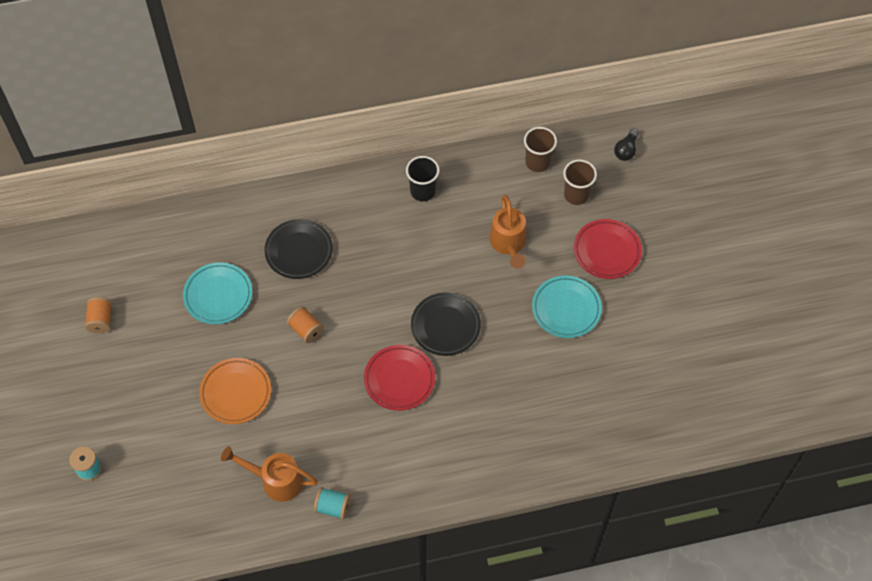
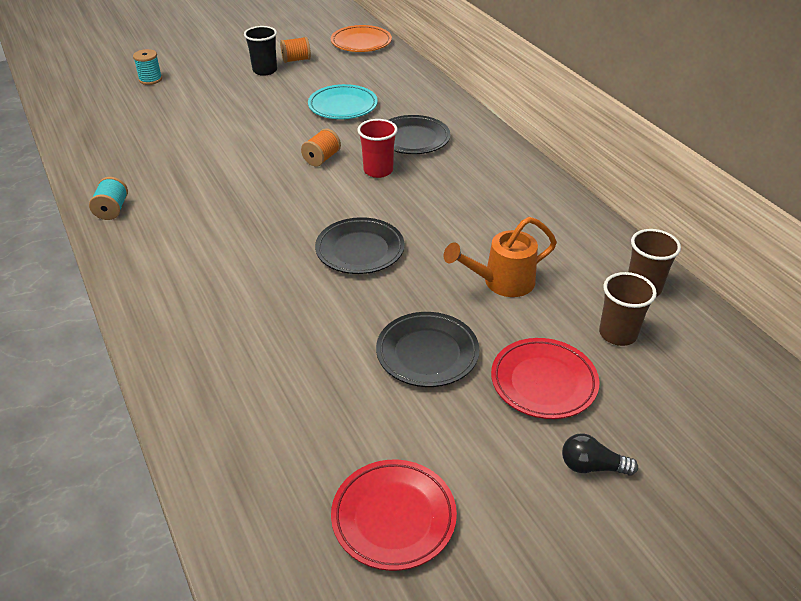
camera: 75 degrees right, 20 degrees down
(236, 393) = (239, 133): orange plate -> orange plate (361, 43)
(276, 480) = (143, 171): orange watering can -> none
(340, 290) = (378, 170): none -> red cup
(399, 379) = (278, 228): red plate -> red plate (393, 517)
(422, 191) = (535, 203): black cup -> black cup (265, 70)
(566, 309) = (427, 353): turquoise plate -> black plate
(626, 150) = (733, 376): black light bulb -> black light bulb (592, 466)

